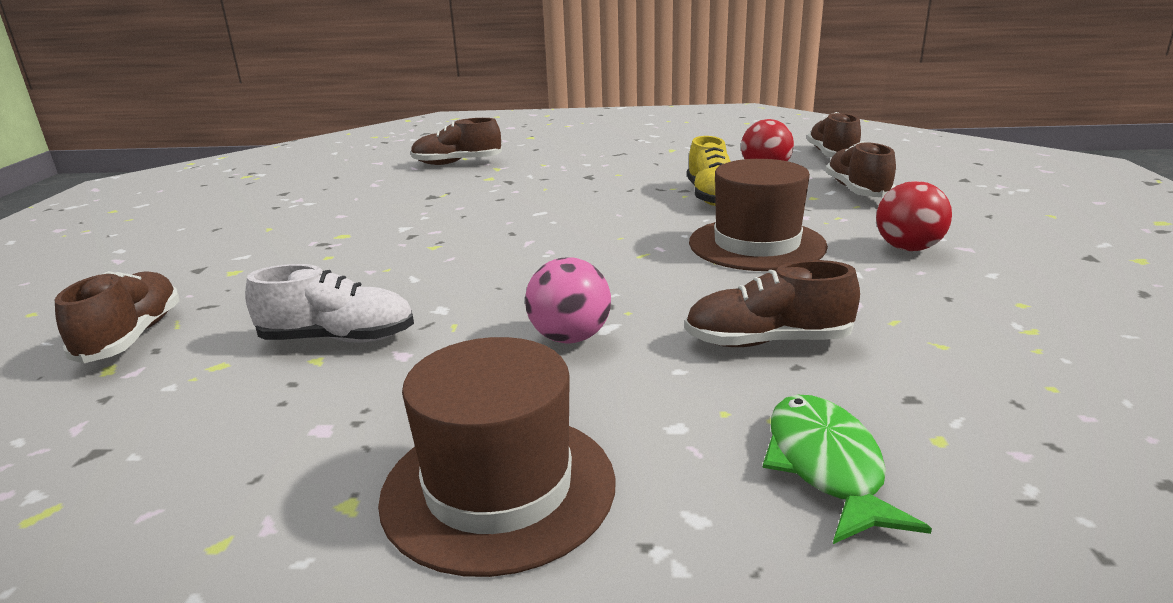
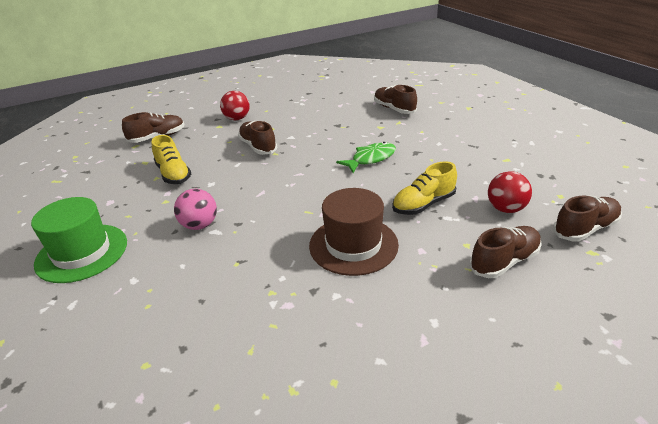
camera: 60 degrees right, 10 degrees up
(338, 339) = (173, 174): white shoe -> yellow shoe
(498, 488) = (82, 253): brown hat -> green hat
(767, 342) = (223, 284): brown shoe -> brown shoe (258, 147)
(826, 466) = (113, 331): green fish -> green fish (371, 159)
(908, 248) = (398, 310): red ball -> red ball (237, 119)

